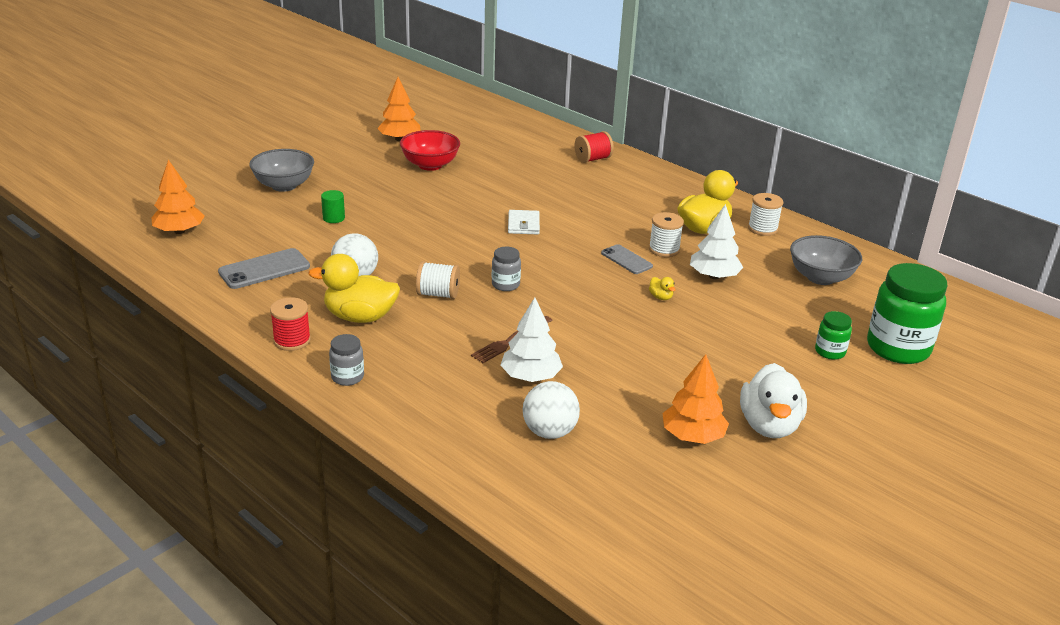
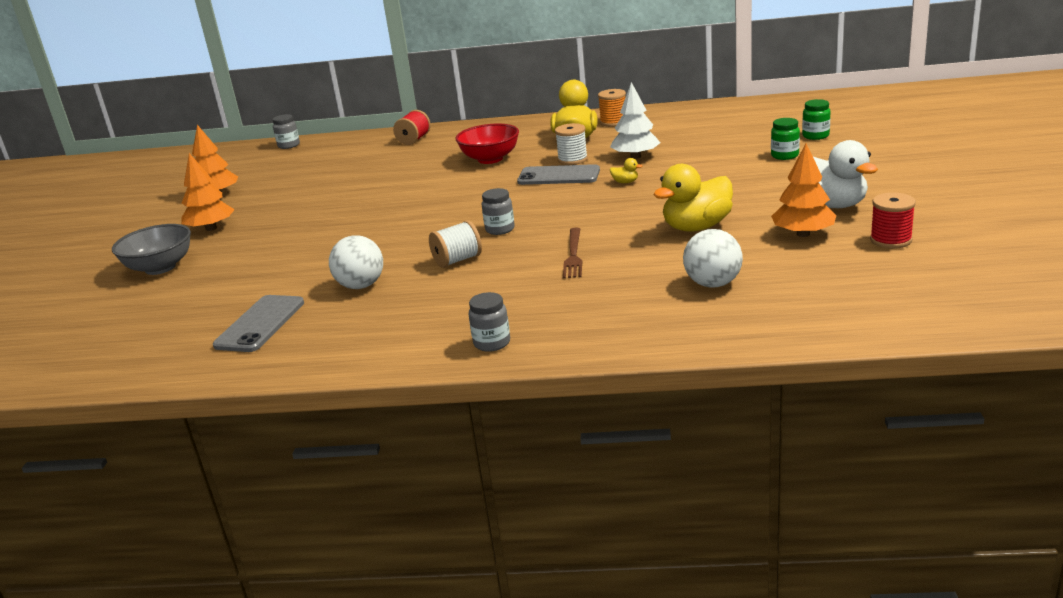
camera: 35 degrees left, 5 degrees down
(179, 231) = (106, 345): orange tree -> orange tree (211, 228)
(292, 340) = (390, 350): red spool -> red spool (890, 240)
(333, 218) = (259, 264): green cylinder -> none
(360, 317) = (420, 305): yellow duck -> yellow duck (696, 227)
(430, 165) = (281, 197): red bowl -> red bowl (490, 159)
(508, 115) = (289, 145): none -> grey jar
(523, 225) = (439, 194): white wallet -> none
(531, 377) = (633, 264): white tree -> none
(626, 260) = (558, 176): grey phone -> grey phone, size x1.53
(762, 229) = (613, 122): white spool -> orange spool
(820, 277) = (701, 127): grey bowl -> none
(898, 348) = (815, 136): green jar -> green jar, size x0.48

